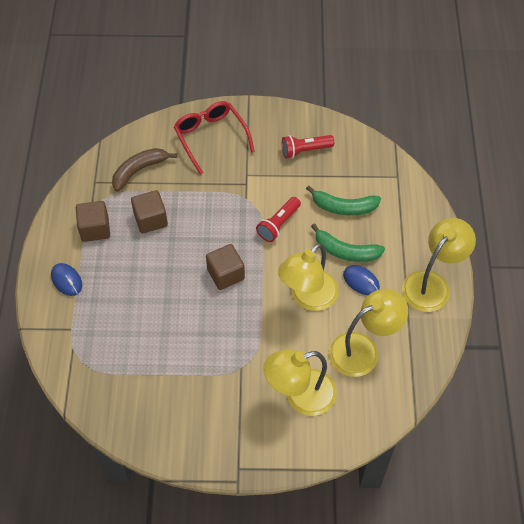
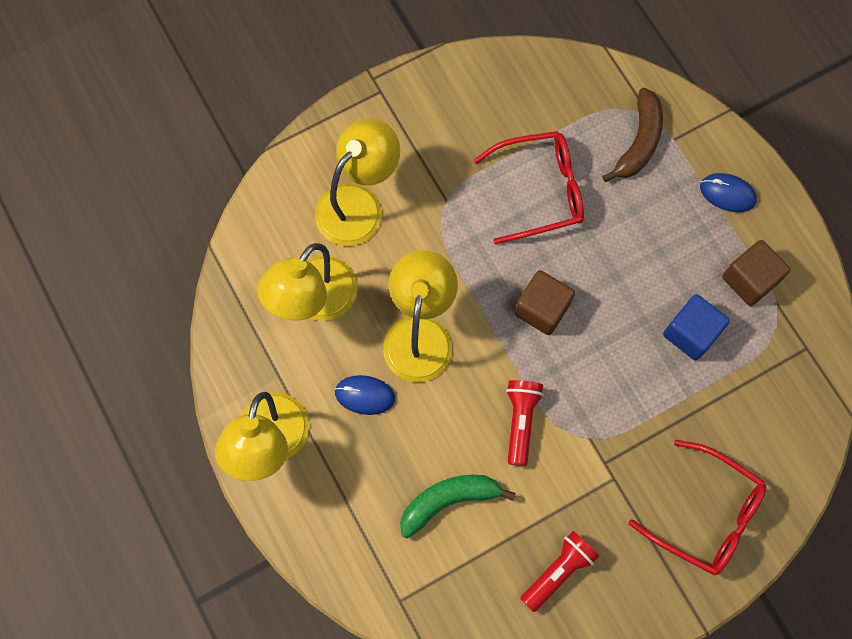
camera: 150 degrees right, 15 degrees up
(139, 170) = (762, 400): brown banana -> brown banana (639, 142)
(150, 219) = (690, 333): brown cube -> blue cube
(177, 342) = (540, 191): none -> red glasses
(346, 251) = (408, 430): green banana -> none

